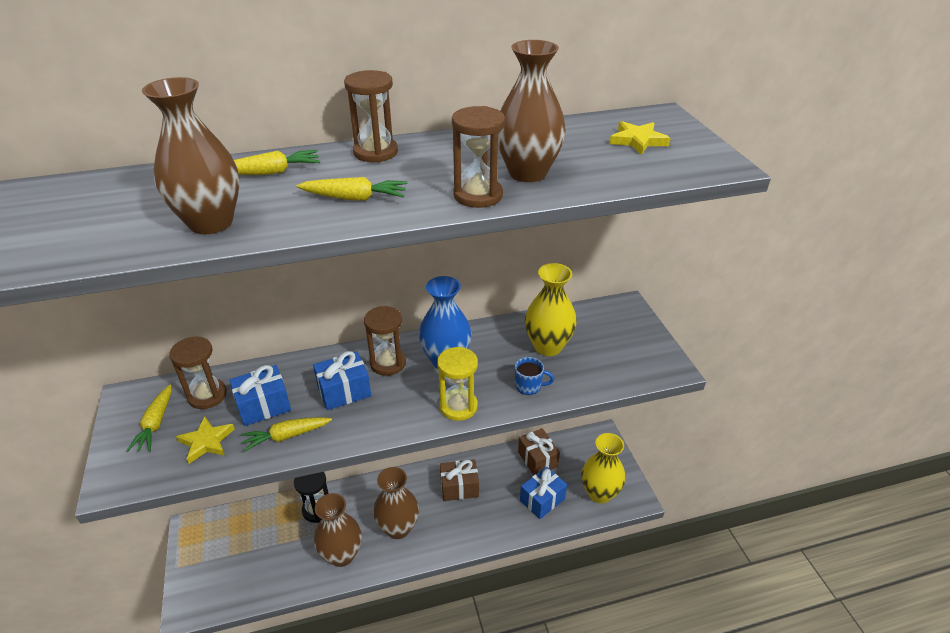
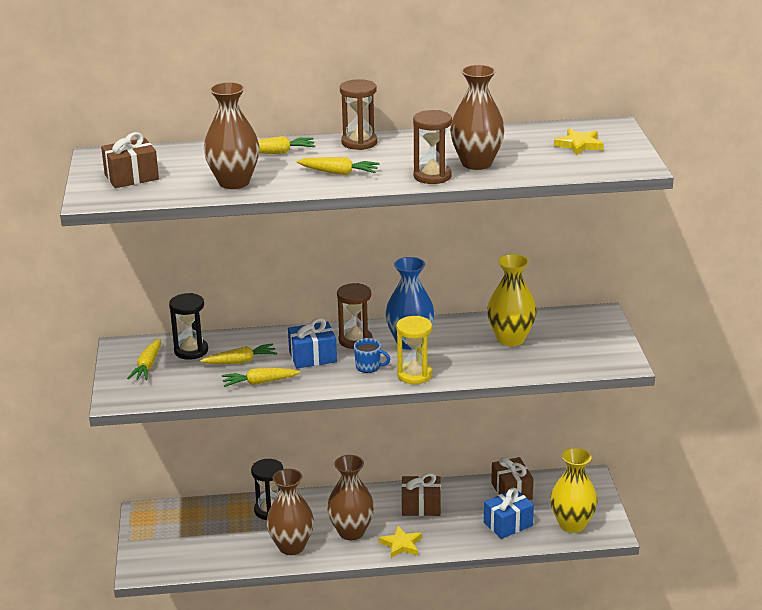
camera: 10 degrees right, 10 degrees down
(64, 223) = (131, 177): none -> brown gift
(207, 395) = (191, 351): brown hourglass -> black hourglass
(207, 442) = (192, 381): yellow star -> yellow star (401, 544)
(263, 406) = (240, 361): blue gift -> yellow carrot
(529, 386) = (483, 366): blue mug -> blue mug (368, 367)

